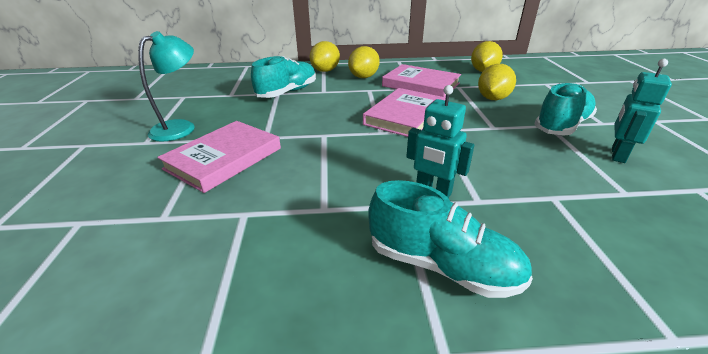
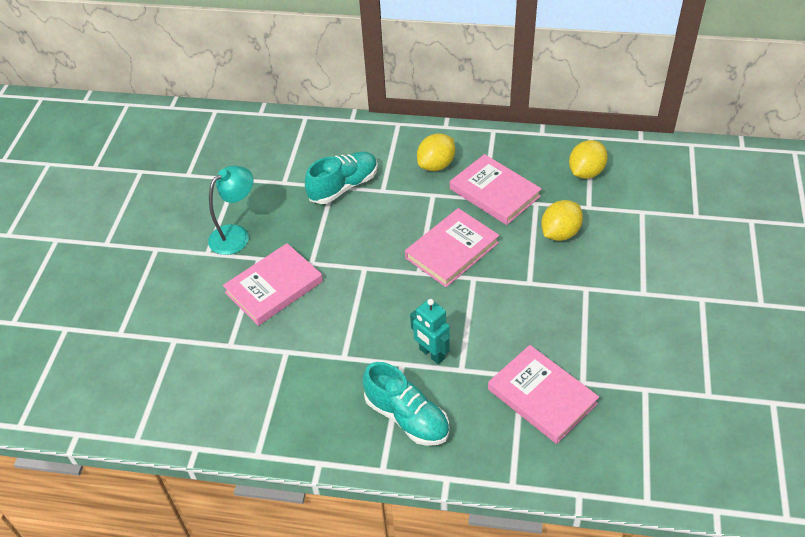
camera: 15 degrees right, 15 degrees up
(325, 71) = (396, 143): yellow lemon -> none
(562, 126) = (598, 291): turquoise shoe -> none
(596, 213) = (542, 396): none -> pink book
(617, 155) = (616, 340): turquoise robot -> none

